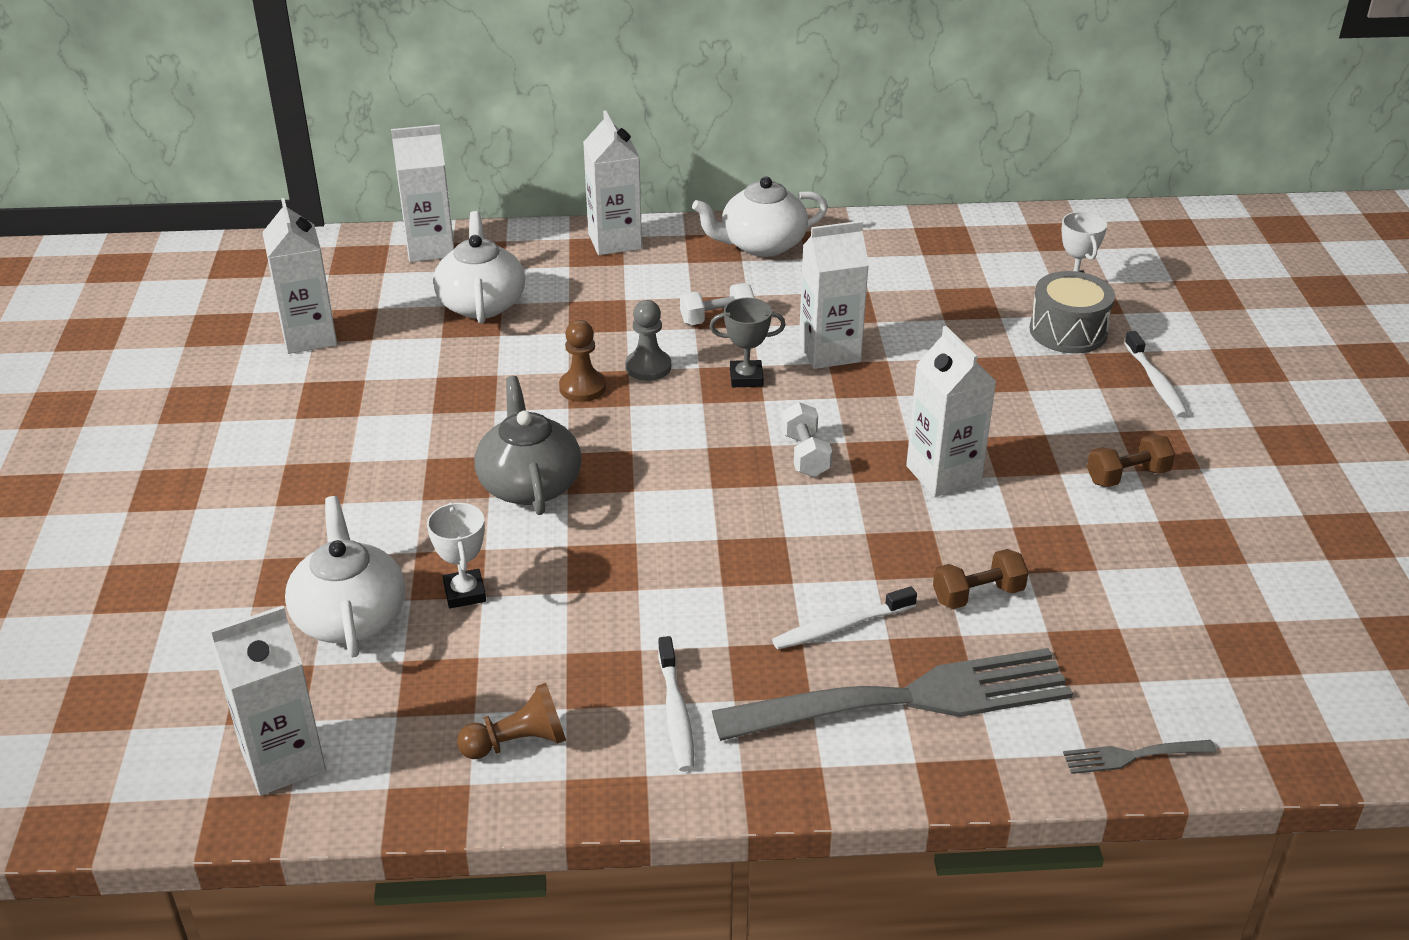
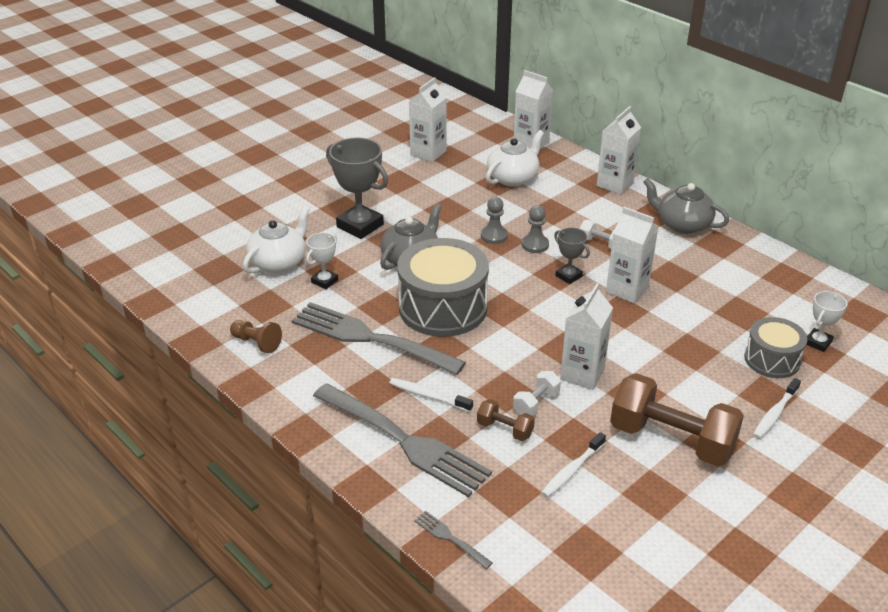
camera: 50 degrees right, 0 degrees up
(283, 760) = (188, 292): white carton -> none
(382, 489) = (360, 225): none -> grey trophy
(582, 388) = (494, 236): brown pawn -> grey pawn
(655, 616) = (370, 338): none -> grey fork
(674, 514) = (443, 308): none -> grey drum
(676, 713) = (318, 376): white toothbrush -> white toothbrush (572, 470)
(761, 245) = (682, 224): white teapot -> grey teapot
(805, 455) = (536, 323): white dumbbell -> white dumbbell (536, 403)
(1127, 476) = (671, 440): brown dumbbell -> brown dumbbell, size x2.17

